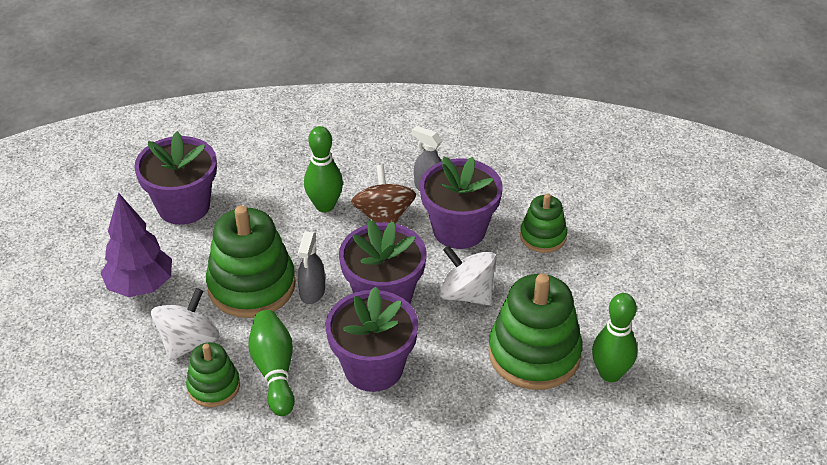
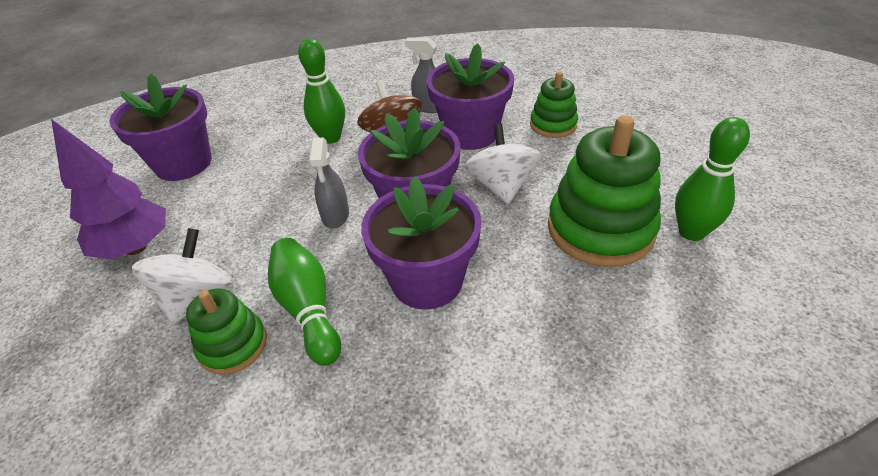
camera: 10 degrees left, 0 degrees up
(251, 286) = (266, 222): green stacking toy -> none
(466, 294) = (501, 186): white spinning top -> white spinning top turned 60 degrees clockwise

